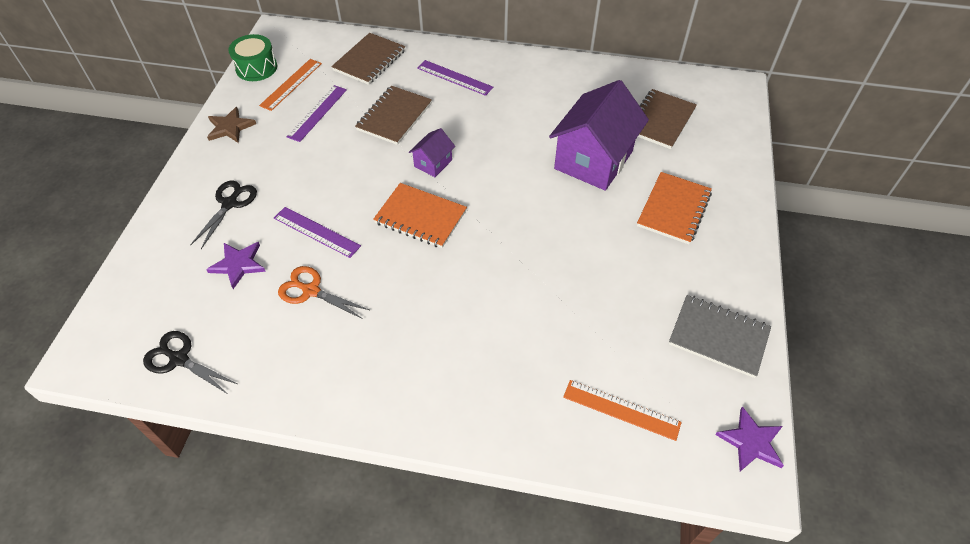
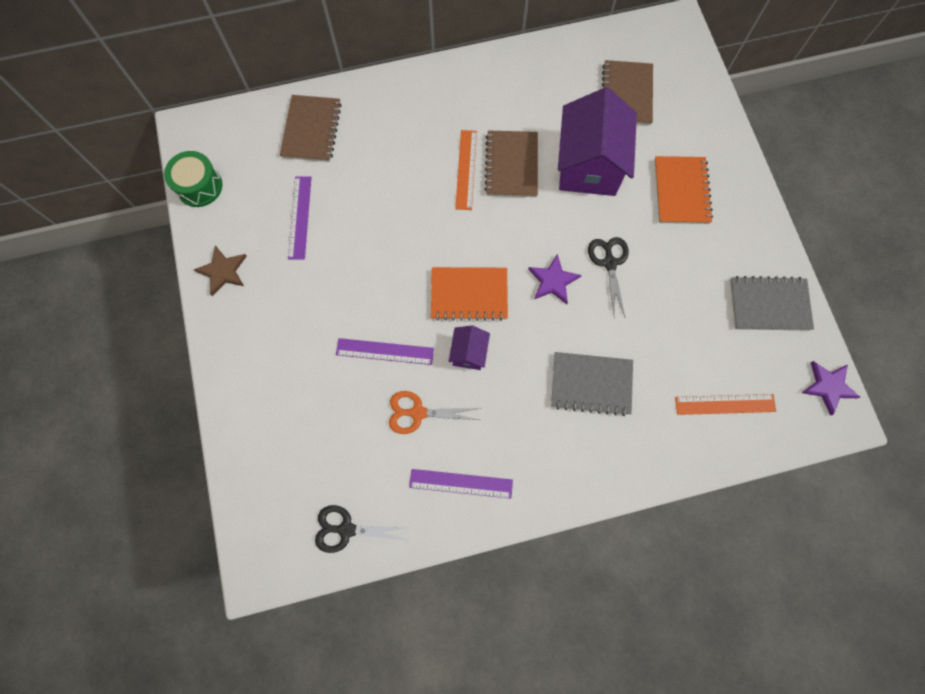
camera: 25 degrees left, 20 degrees up
(230, 204) = (283, 357): black scissors -> black scissors (609, 263)
(238, 264) = (335, 416): purple star -> purple star (553, 281)
(291, 84) = (250, 192): orange ruler -> orange ruler (466, 169)
(394, 117) = (378, 191): brown notebook -> brown notebook (511, 165)
(433, 163) = (446, 230): purple house -> purple house (469, 353)
(454, 77) = (410, 118): purple ruler -> purple ruler (461, 483)
(489, 333) = (591, 384): none -> grey notebook

